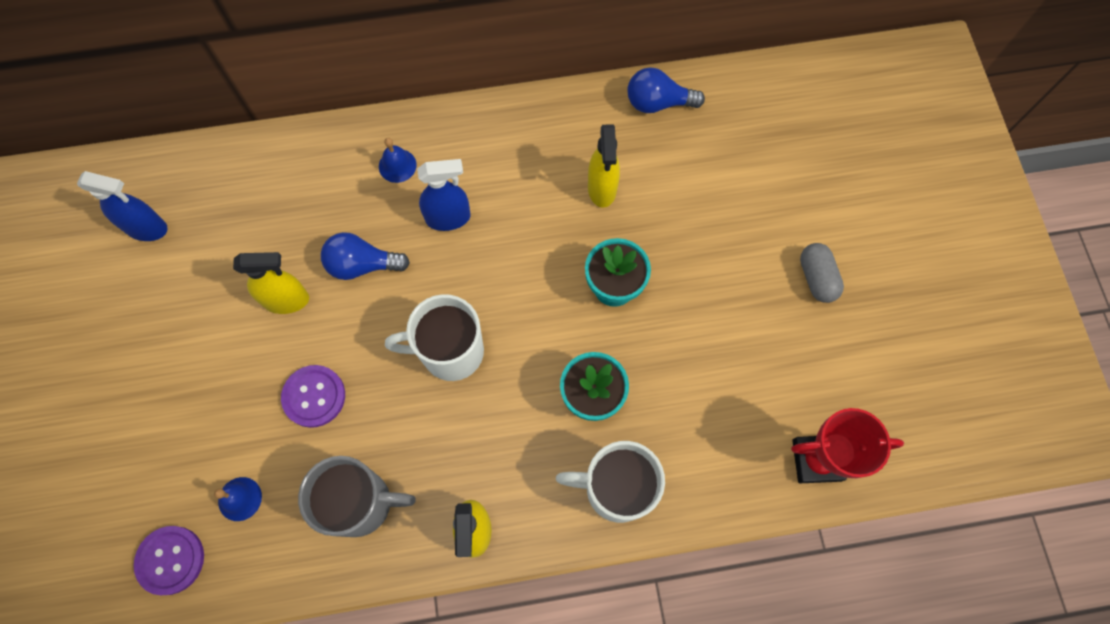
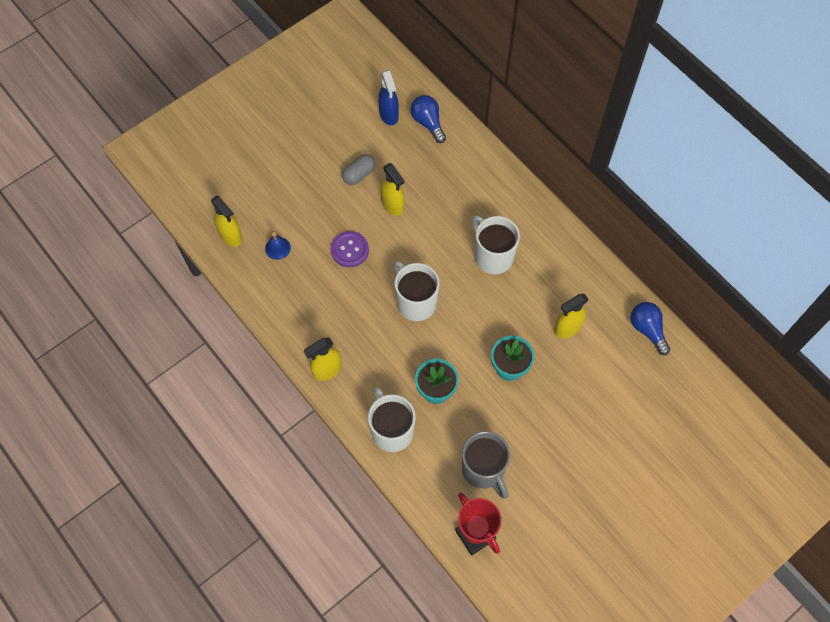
camera: 60 degrees right, 5 degrees down
(170, 560) = (231, 236): purple button -> yellow spray bottle
(361, 503) = (308, 306): grey mug -> grey mug (483, 470)
(362, 265) = (436, 229): blue light bulb -> blue light bulb (428, 123)
(397, 165) = (506, 211): blue bell -> none
(448, 218) = (493, 256): blue spray bottle -> white mug
(816, 278) = (591, 482): grey capsule -> grey capsule (359, 174)

